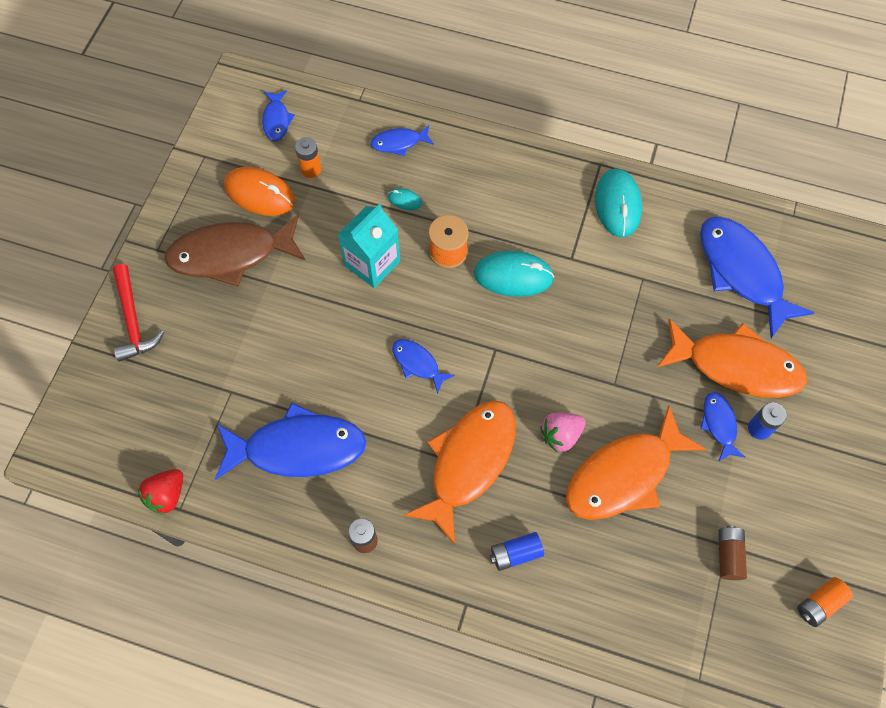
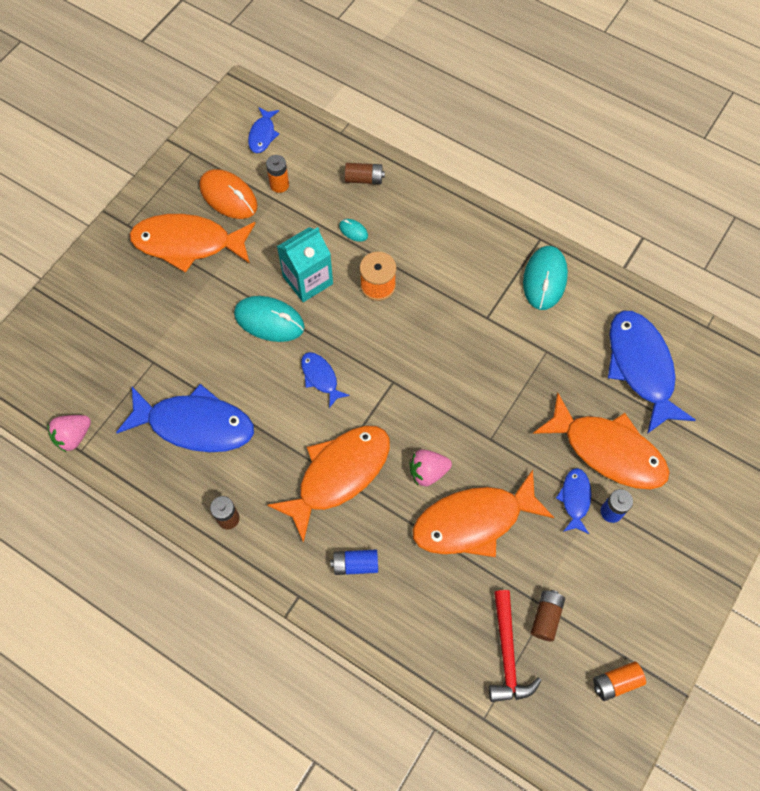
camera: 15 degrees right, 0 degrees up
(133, 320) = (89, 280): red hammer -> red hammer (507, 653)
(167, 495) = (73, 436): red strawberry -> pink strawberry
(231, 254) = (188, 243): brown fish -> orange fish
(399, 143) = (364, 179): blue fish -> brown battery
(513, 276) = (429, 321): turquoise mouse -> turquoise mouse (269, 321)

